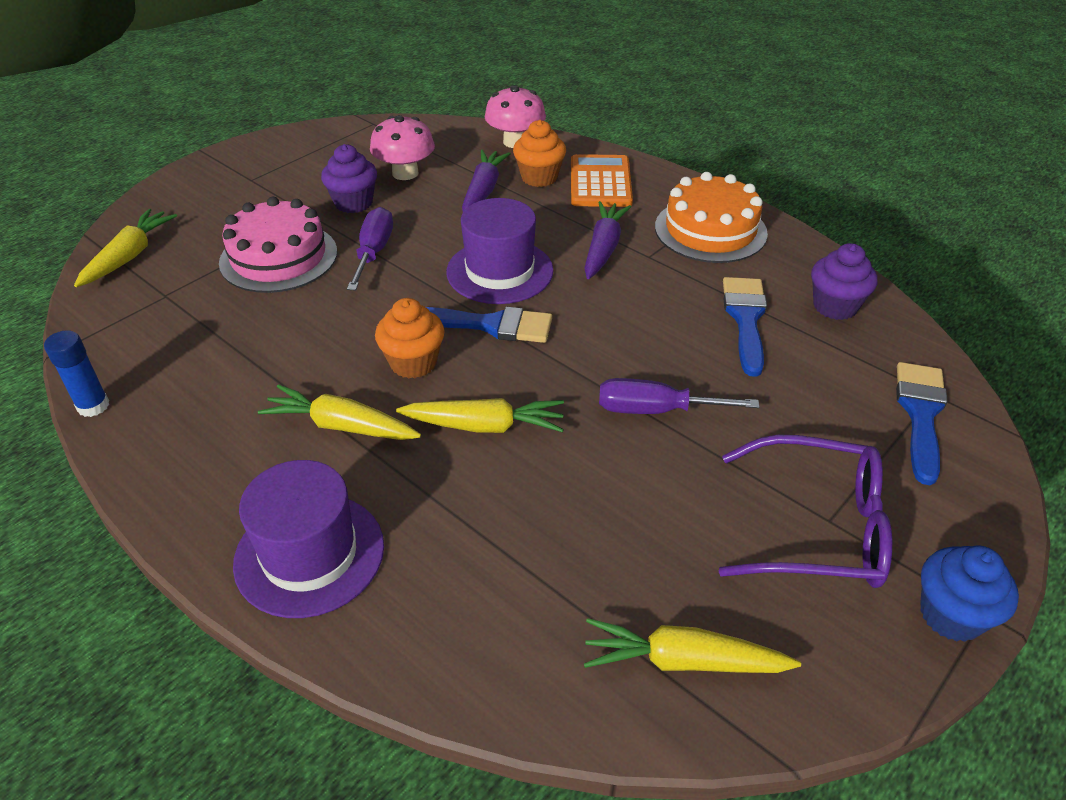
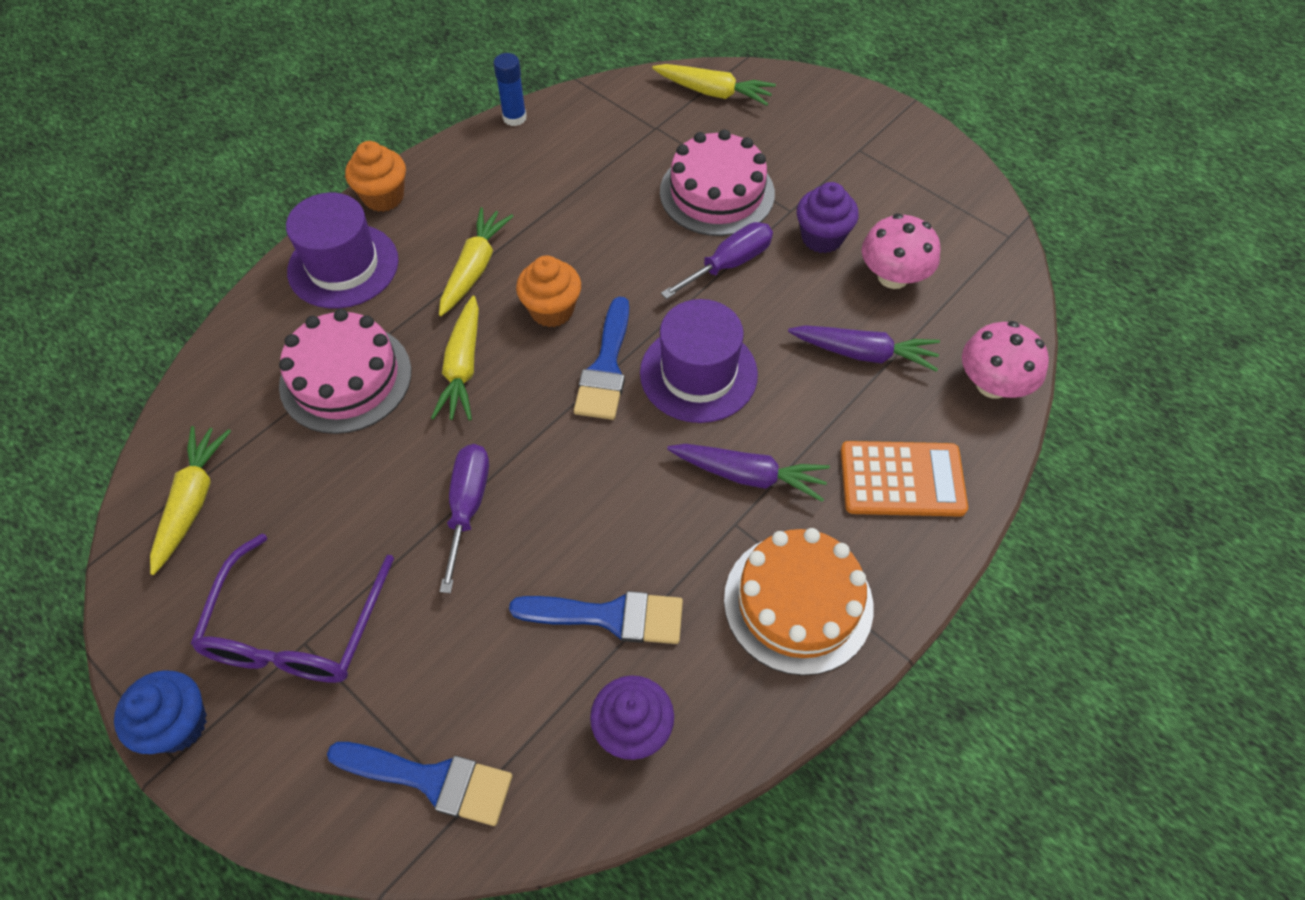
camera: 90 degrees right, 15 degrees up
(374, 252) = (729, 264): purple screwdriver -> purple screwdriver turned 45 degrees counterclockwise
(495, 528) = (346, 378): none -> pink cake
(539, 177) = (903, 411): orange cupcake -> orange cupcake (383, 197)

